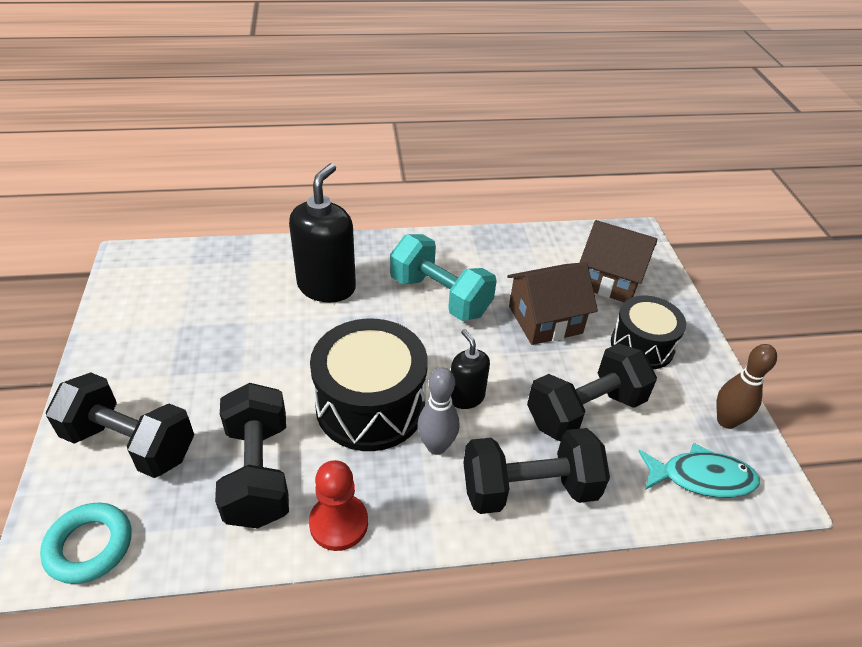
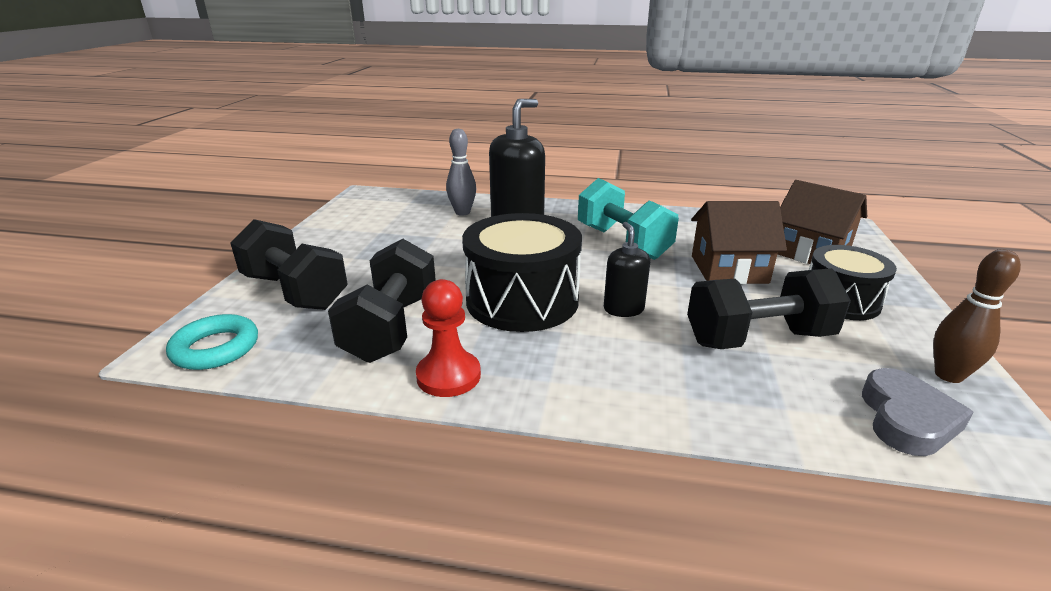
camera: 20 degrees right, 15 degrees down
(436, 446) = (577, 338): grey bowling pin -> grey bowling pin (462, 212)
(529, 489) = (671, 388): black dumbbell -> none
(701, 477) = (906, 419): turquoise fish -> grey heart

